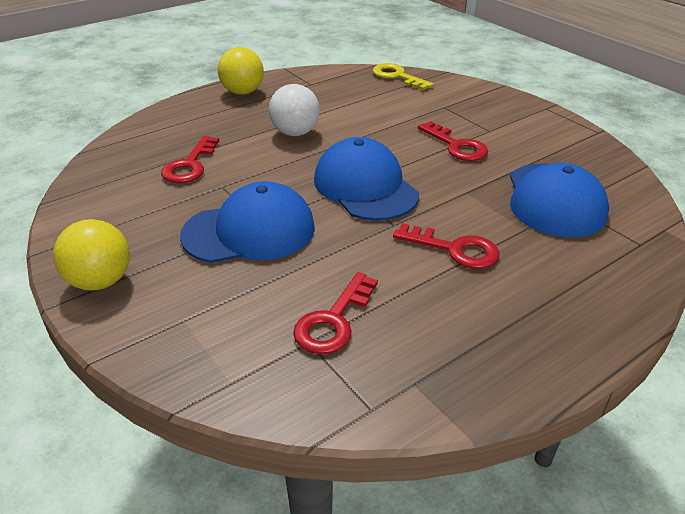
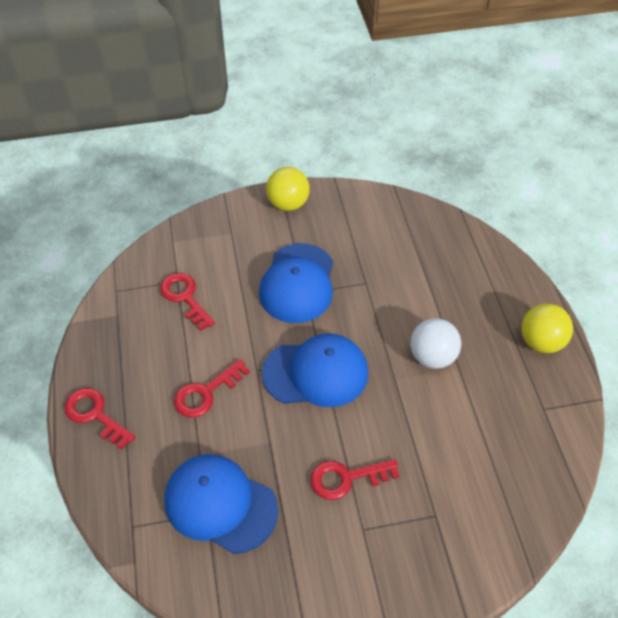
camera: 115 degrees right, 15 degrees up
(190, 165) = (407, 271): red key -> red key (95, 415)
(397, 76) = (535, 507): yellow key -> none

